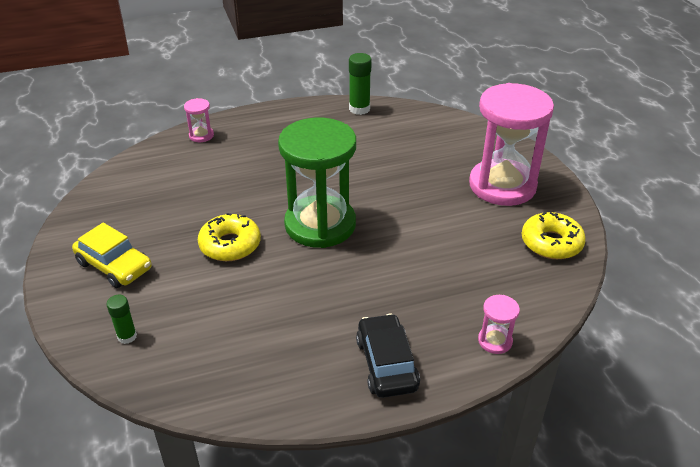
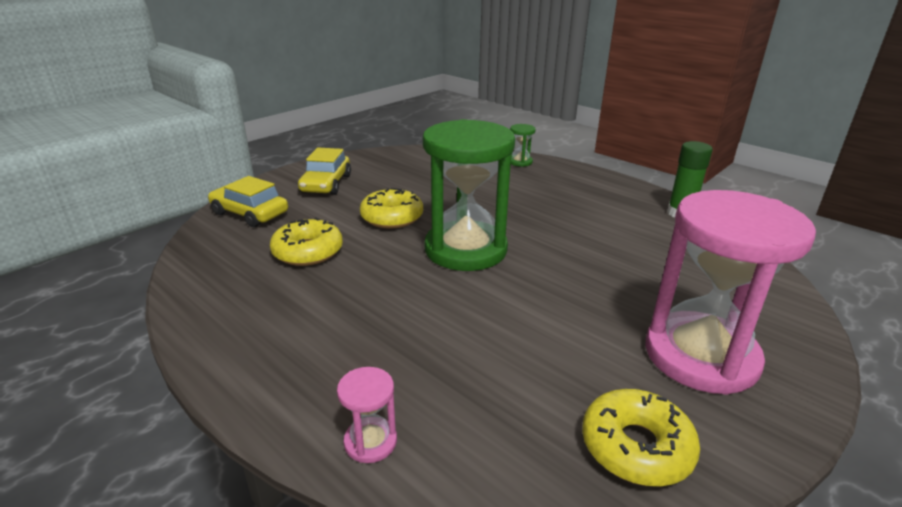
camera: 60 degrees right, 10 degrees down
(127, 336) = (250, 213): green glue stick -> yellow car
(201, 135) = (520, 162): pink hourglass -> green hourglass
(245, 313) = (308, 251): none -> yellow donut
(386, 364) = (280, 357): black car -> none

